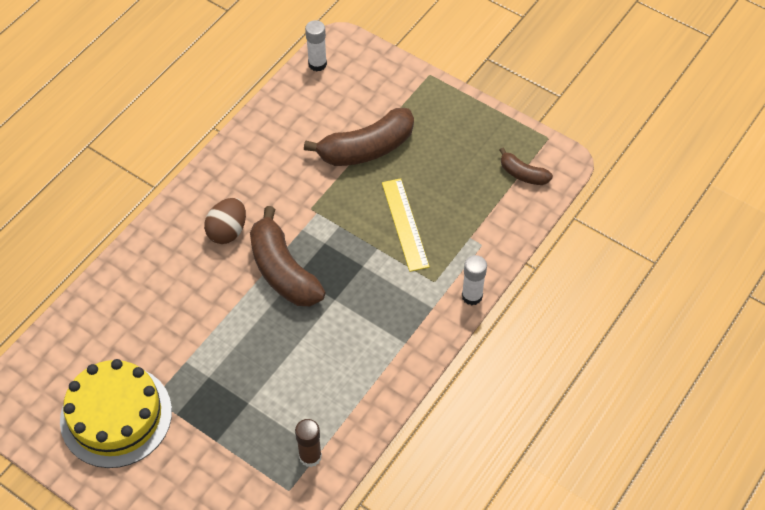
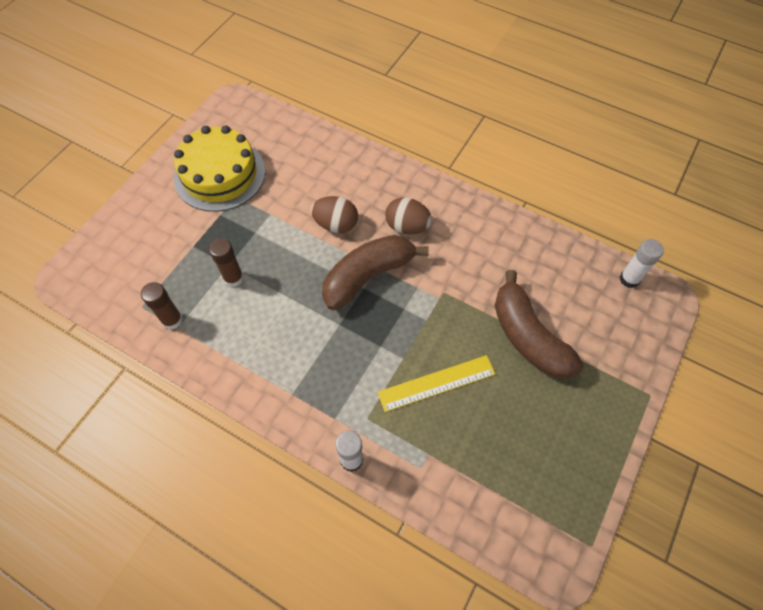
camera: 85 degrees right, 5 degrees up
(213, 296) = (336, 224): none -> brown egg
(266, 397) = (233, 278): none -> brown glue stick
(523, 174) = (528, 514): brown banana -> none

